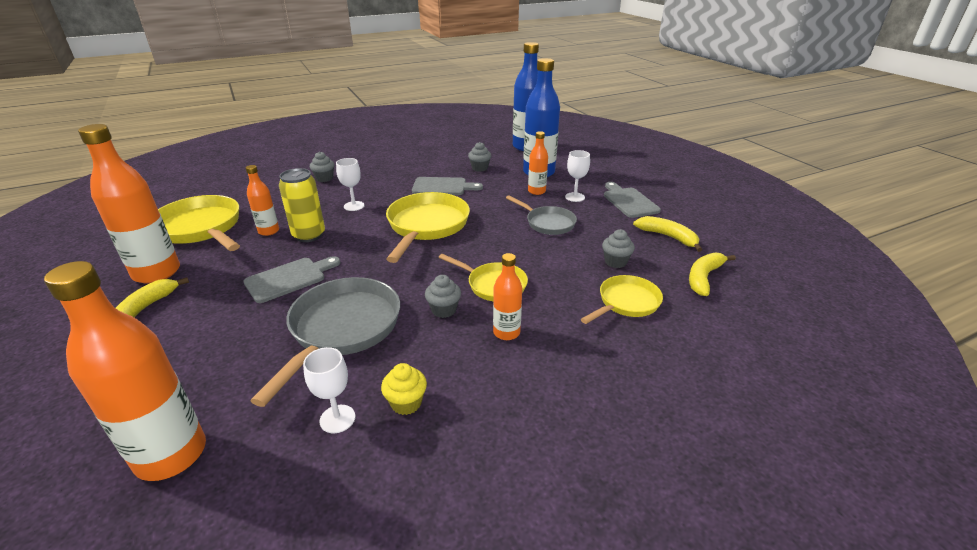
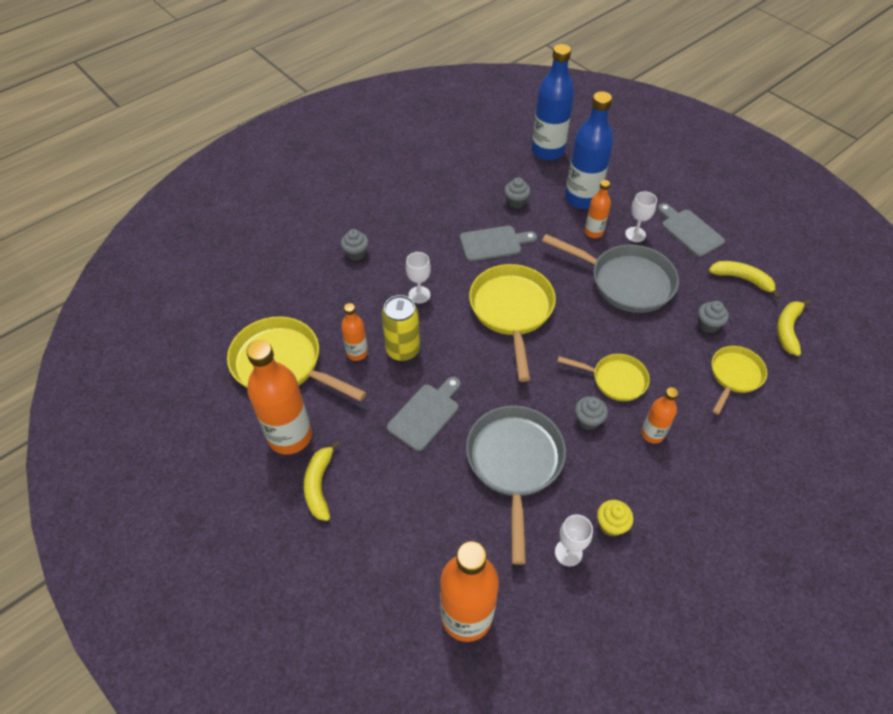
camera: 15 degrees left, 20 degrees up
(547, 223) = (626, 282): grey pan -> grey pan, size x1.69

